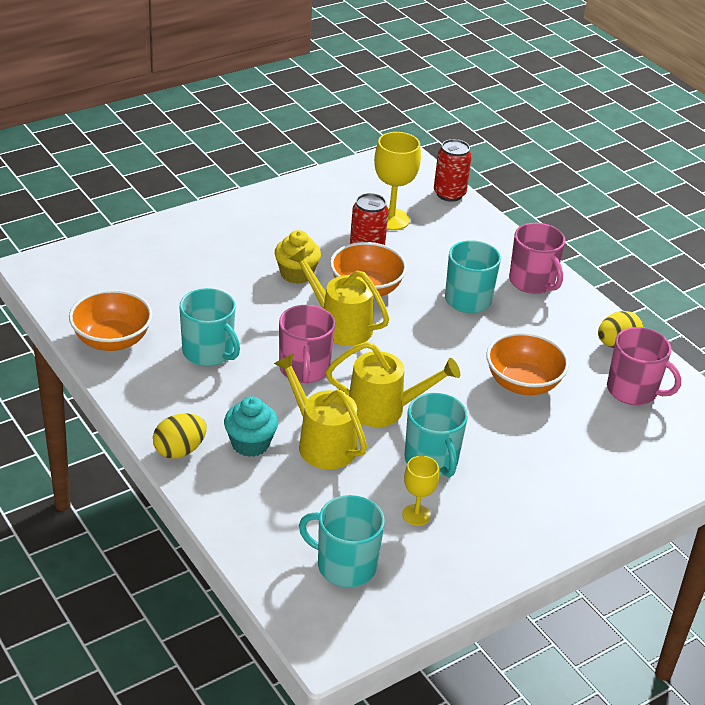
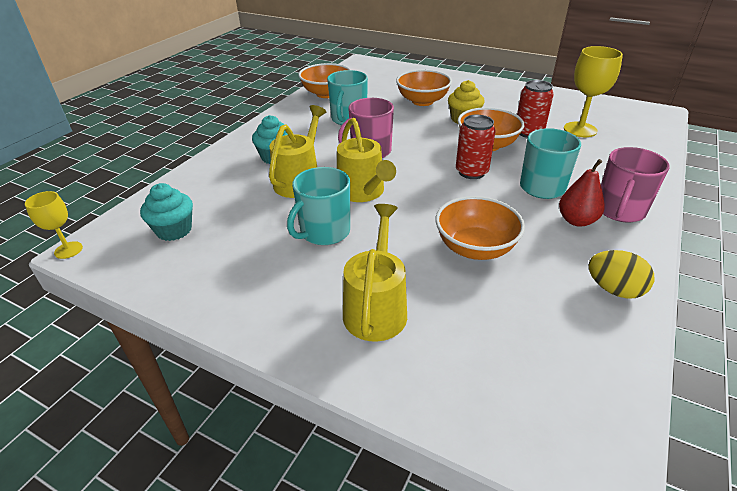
camera: 65 degrees right, 0 degrees up
(179, 450) = (249, 139): yellow egg -> none
(221, 278) = (422, 101): none -> orange bowl
(339, 325) = (433, 148): yellow watering can -> yellow watering can (376, 307)
(345, 566) = (174, 230): turquoise mug -> turquoise cupcake
(416, 515) = (253, 244): yellow goblet -> yellow goblet (68, 250)
(449, 194) = (655, 140): red can -> red can (471, 172)
(528, 311) = (576, 220): none -> red pear
(633, 391) = (558, 325): pink mug -> none

